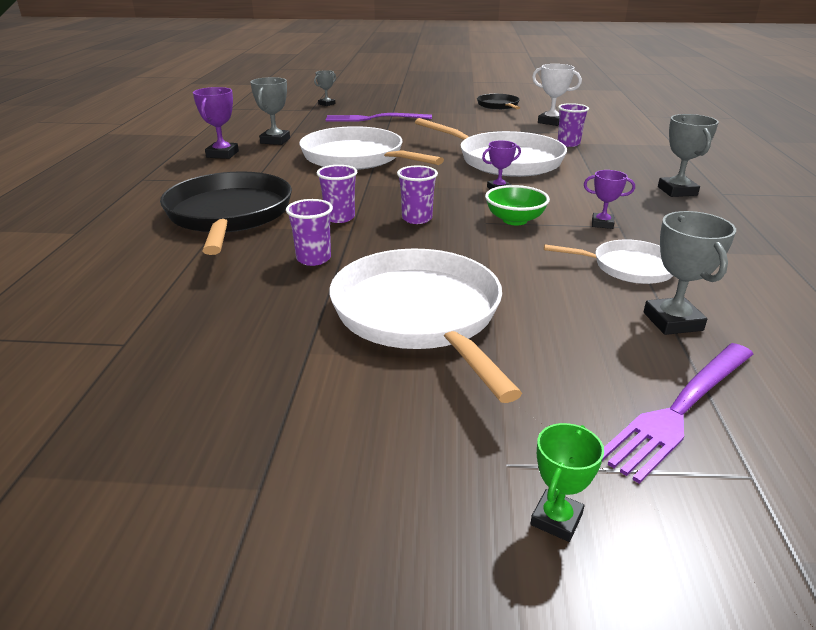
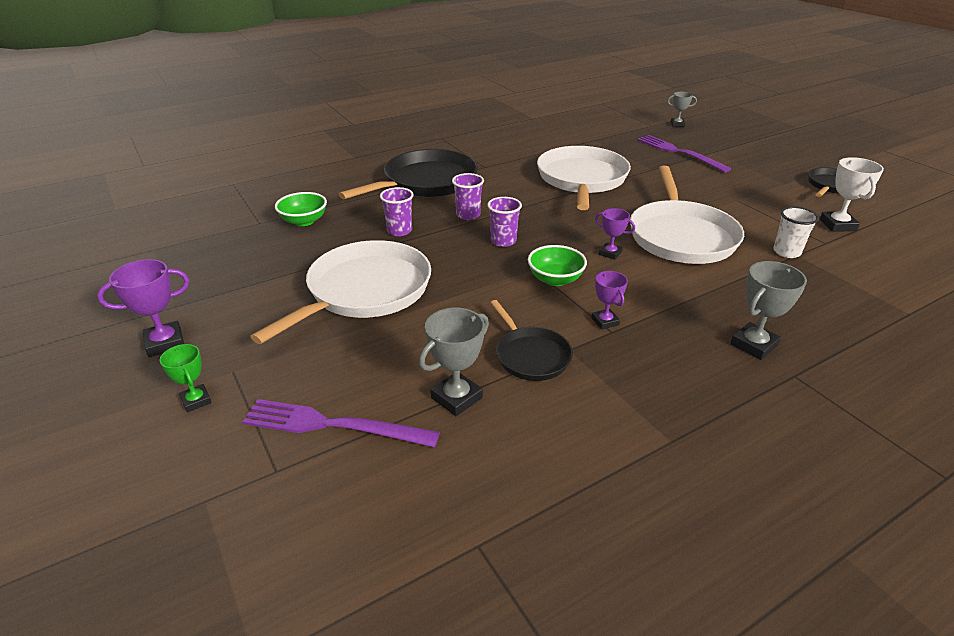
camera: 55 degrees right, 5 degrees up
(182, 309) = (304, 221): none -> green bowl
(222, 154) = (514, 139): purple trophy -> purple trophy (165, 343)
(275, 141) = (566, 142): grey trophy -> none
(556, 519) = (196, 401): green trophy -> green trophy turned 60 degrees clockwise
(568, 144) = (786, 252): purple cup -> white cup
(629, 267) = (531, 356): white pan -> black pan

